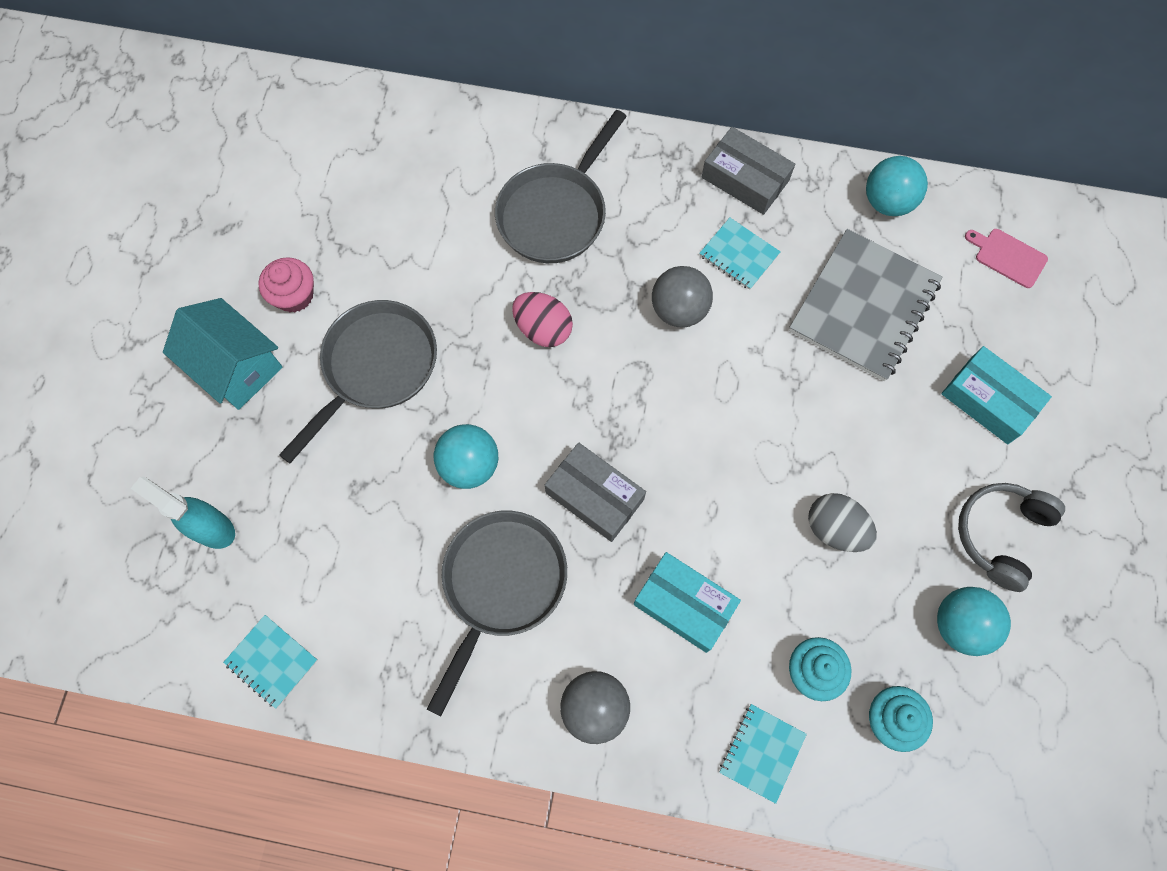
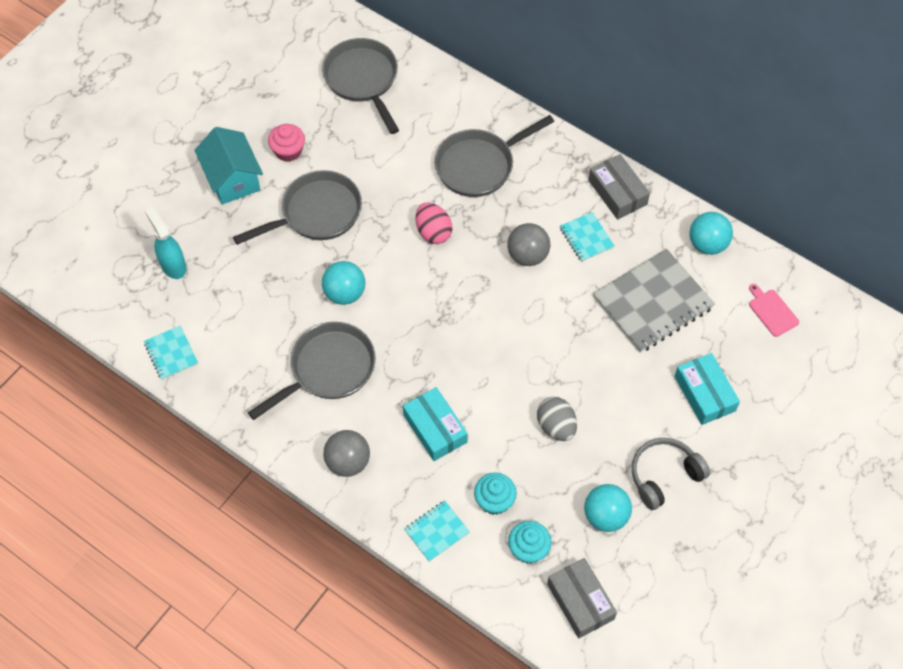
camera: 25 degrees right, 10 degrees down
(346, 157) = (363, 80): none -> grey pan
(595, 496) = (413, 343): grey box -> grey box (580, 601)

